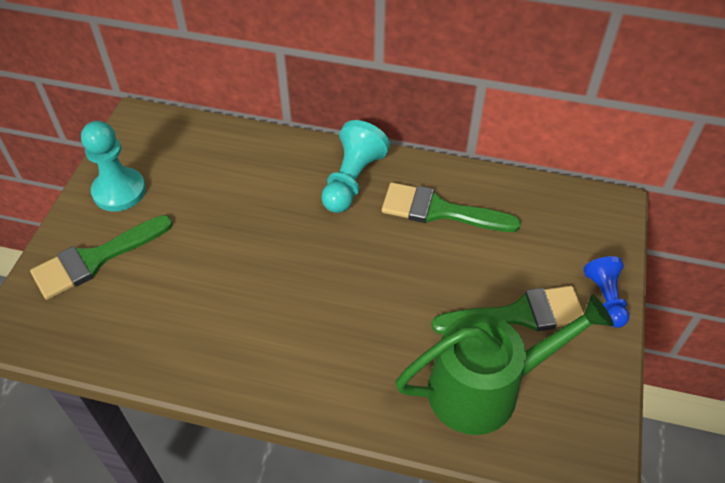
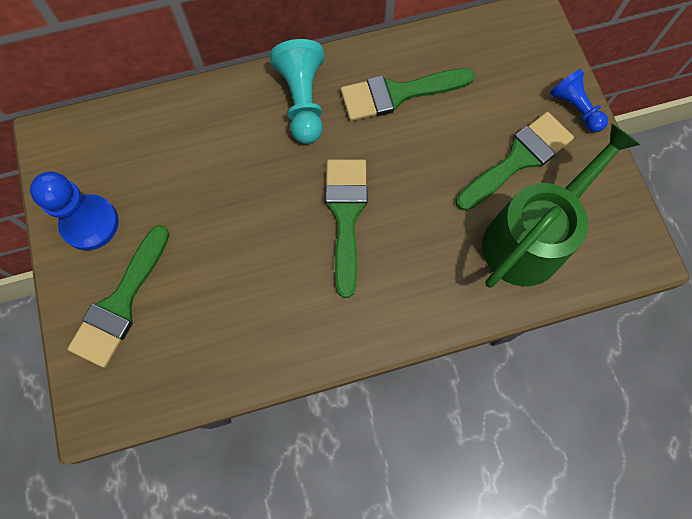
camera: 30 degrees left, 20 degrees up
(119, 191) = (90, 223): turquoise pawn -> blue pawn
(325, 284) = (346, 215): none -> green brush

